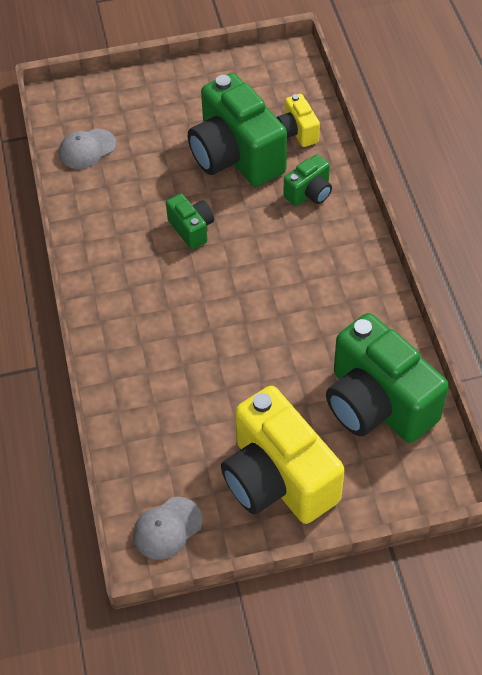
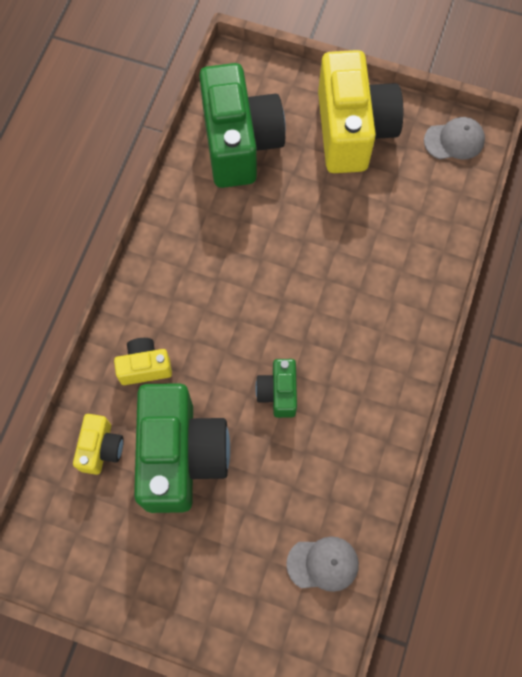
camera: 150 degrees left, 15 degrees up
(309, 193) = (145, 367): green camera -> yellow camera

